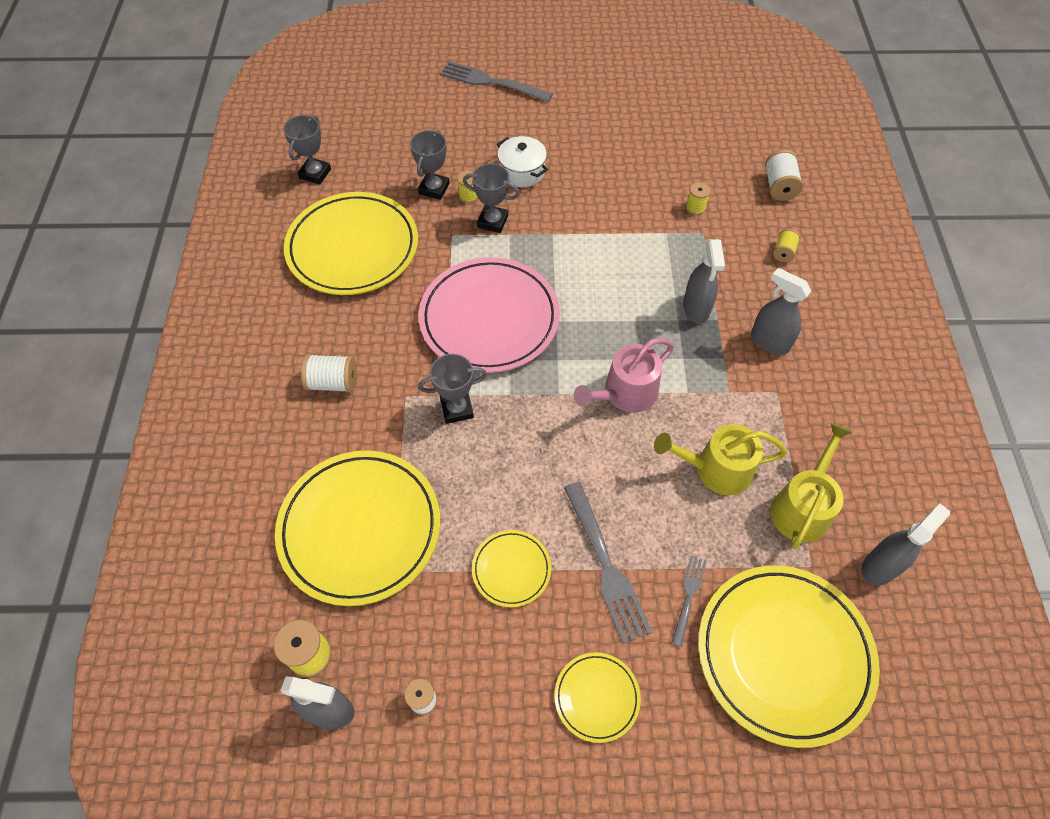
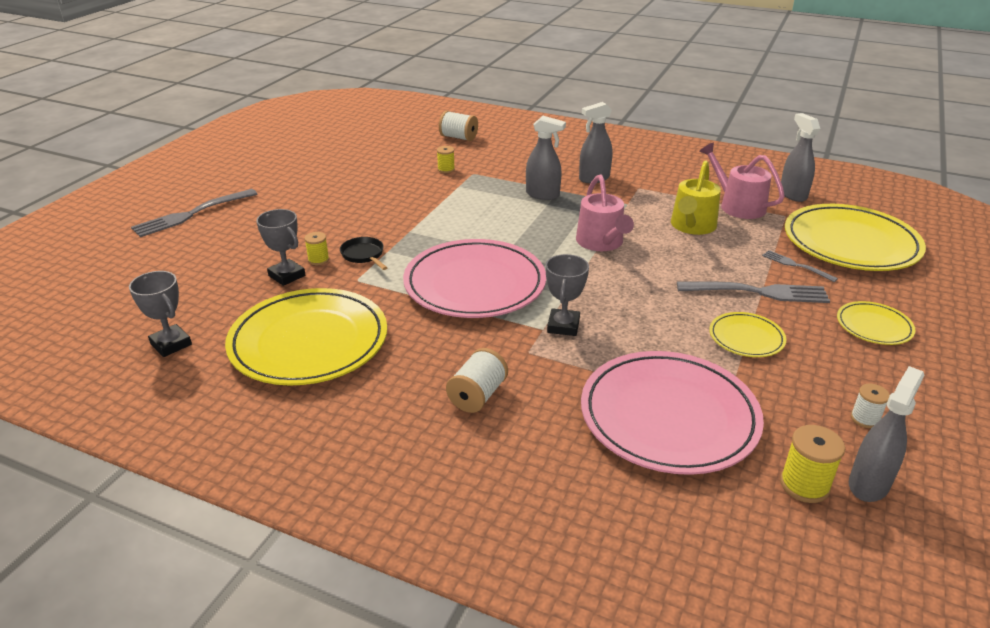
camera: 65 degrees left, 25 degrees down
(360, 529) = (668, 417): yellow plate -> pink plate
(492, 221) = (364, 255): grey trophy -> black pan
(522, 171) = (322, 227): white pot -> none
(783, 252) = (519, 152): yellow spool -> none
(802, 507) = (738, 206): yellow watering can -> pink watering can

